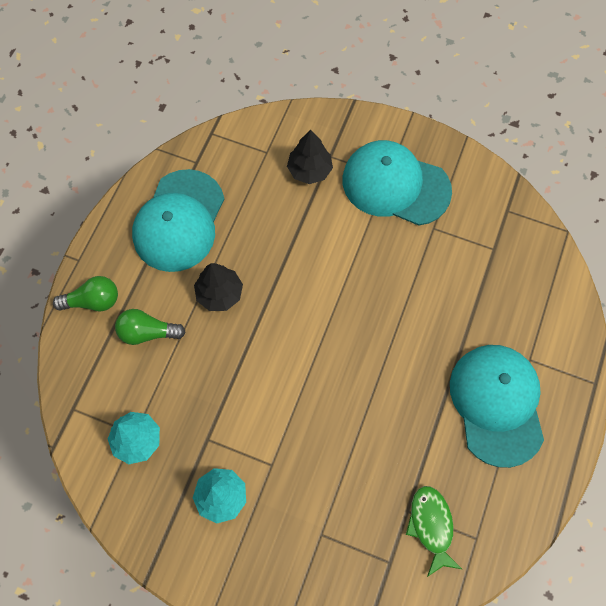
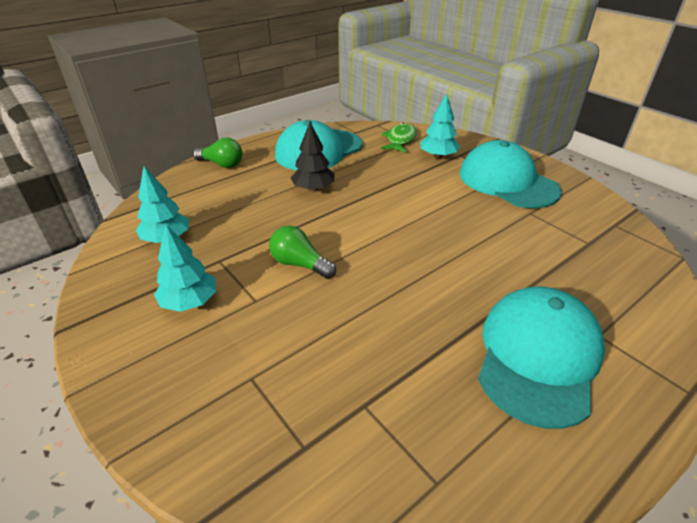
camera: 30 degrees right, 30 degrees down
(148, 332) = (241, 189): green light bulb -> green light bulb (300, 264)
(309, 170) = (438, 156): black tree -> turquoise tree
(431, 526) = (384, 435): green fish -> green fish (400, 140)

